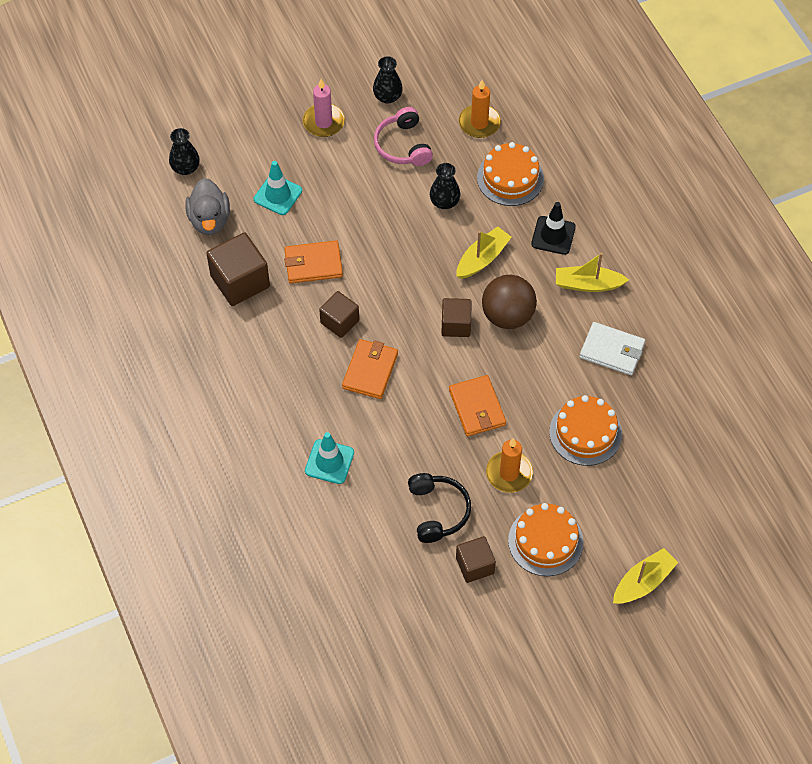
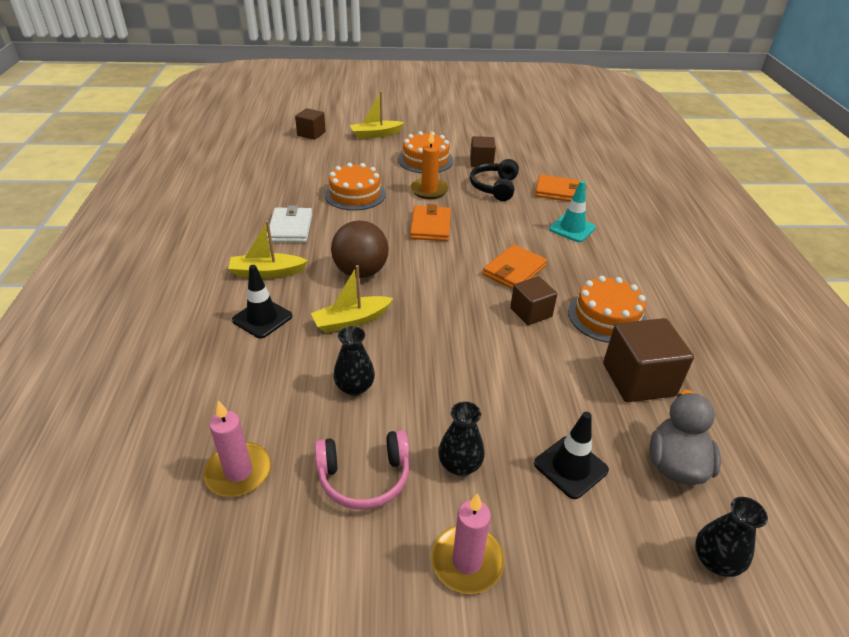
camera: 160 degrees left, 20 degrees down
(278, 195) = (570, 467): turquoise traffic cone -> black traffic cone
(313, 264) = (544, 371): orange wallet -> orange wallet (559, 192)
(387, 97) = (342, 570): black vase -> black vase (460, 464)
(403, 145) = (364, 477): pink headphones -> pink headphones turned 75 degrees clockwise
(456, 325) = (414, 279): brown cube -> brown cube (311, 134)
(479, 123) = (238, 472): orange candle -> pink candle
(510, 178) = (258, 388): orange cake -> orange cake (606, 316)
(588, 284) = (267, 272): yellow boat -> yellow boat turned 150 degrees clockwise
(612, 351) = (290, 228): white wallet -> white wallet turned 45 degrees clockwise

